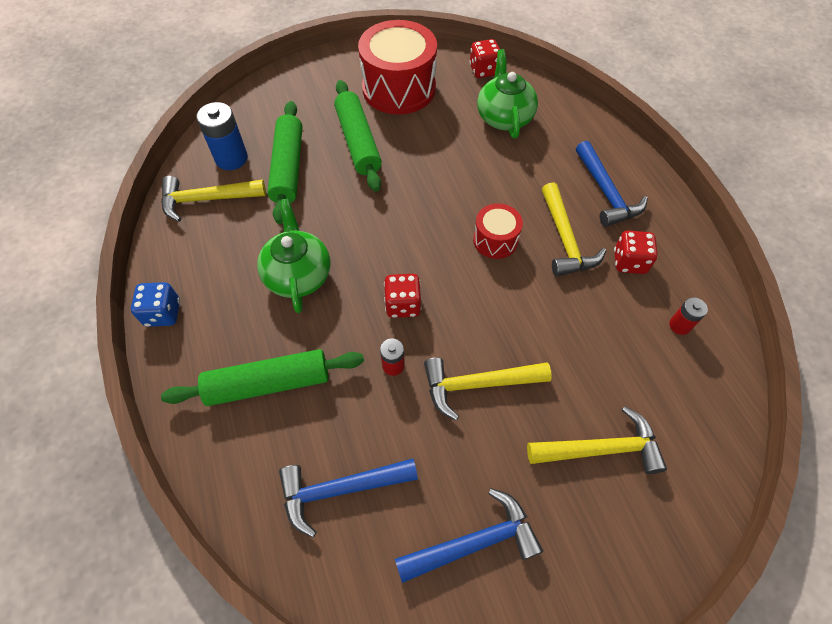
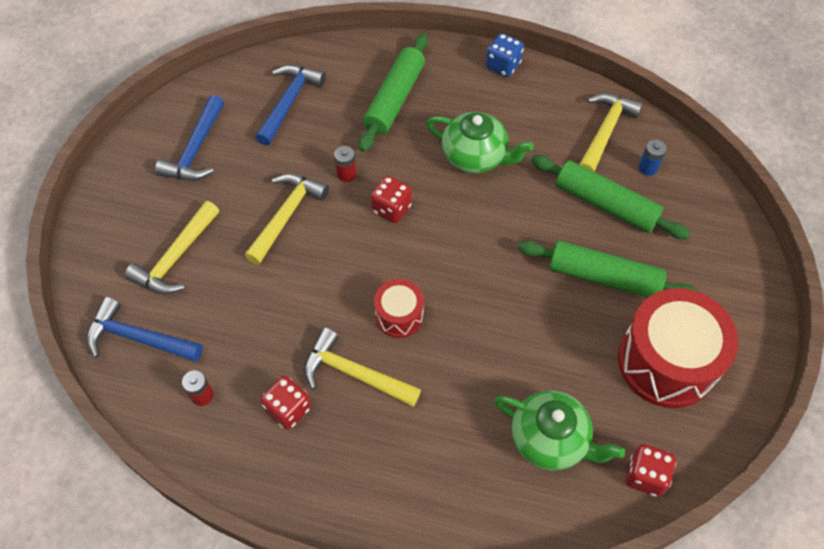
camera: 125 degrees right, 0 degrees up
(231, 158) = (648, 168): blue battery -> blue battery, size x0.56
(606, 192) = (376, 458): blue hammer -> blue hammer (139, 338)

